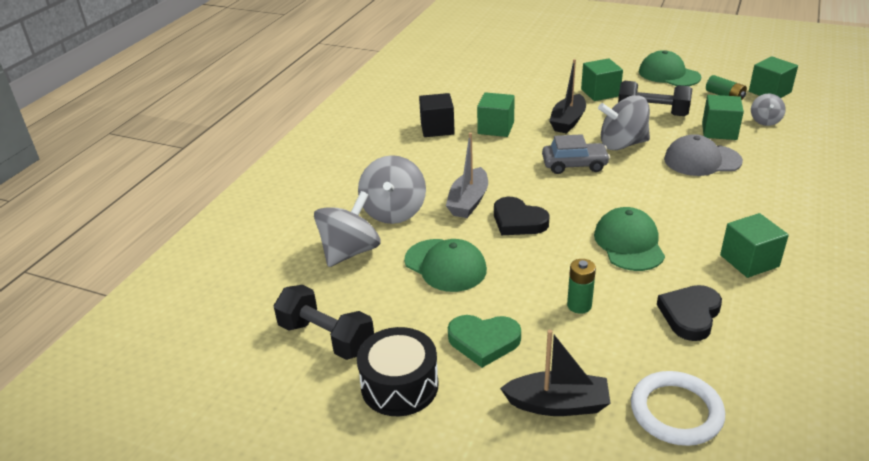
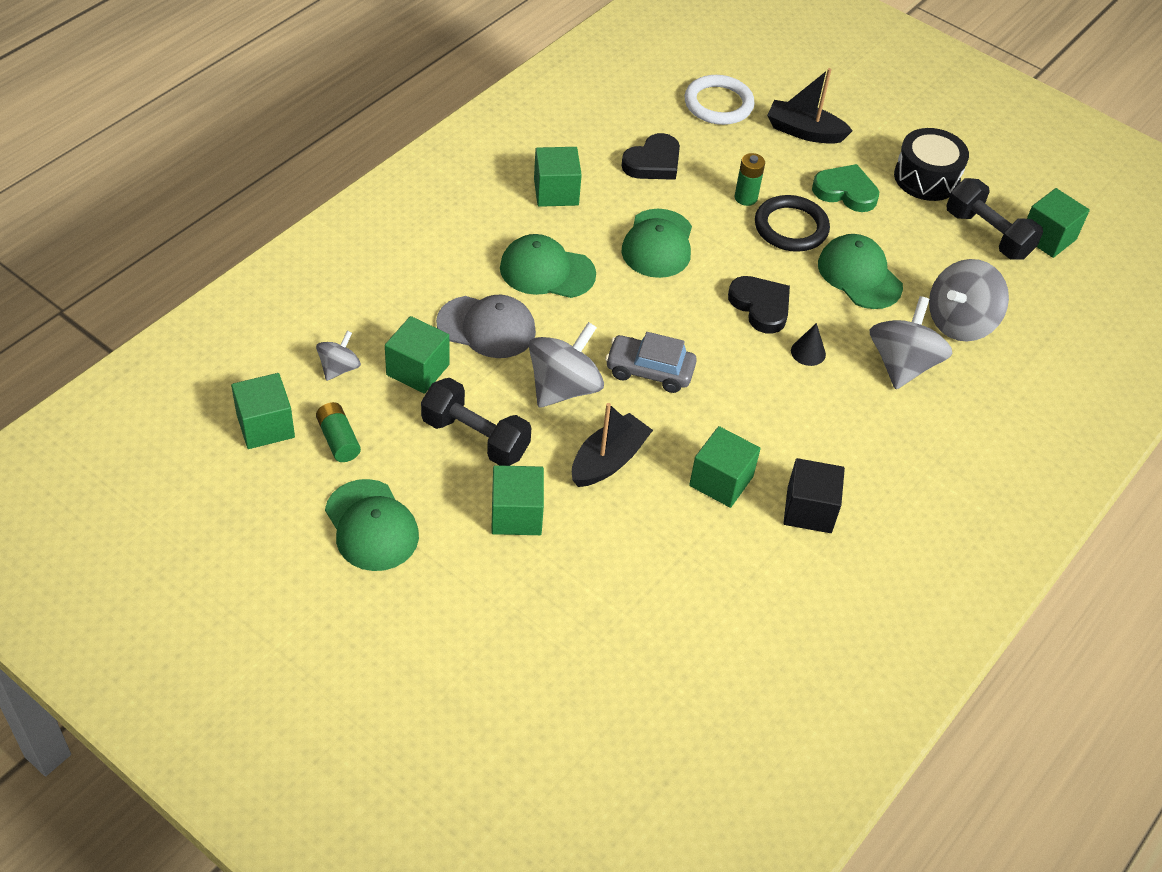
camera: 170 degrees left, 15 degrees up
(261, 353) = (1048, 237): none -> green cube
(468, 202) = (808, 352): grey boat -> black cone
(523, 289) = (791, 227): none -> black ring
(622, 144) = (564, 388): grey spinning top -> grey spinning top turned 60 degrees counterclockwise
(696, 202) = (547, 271): none -> green cap

